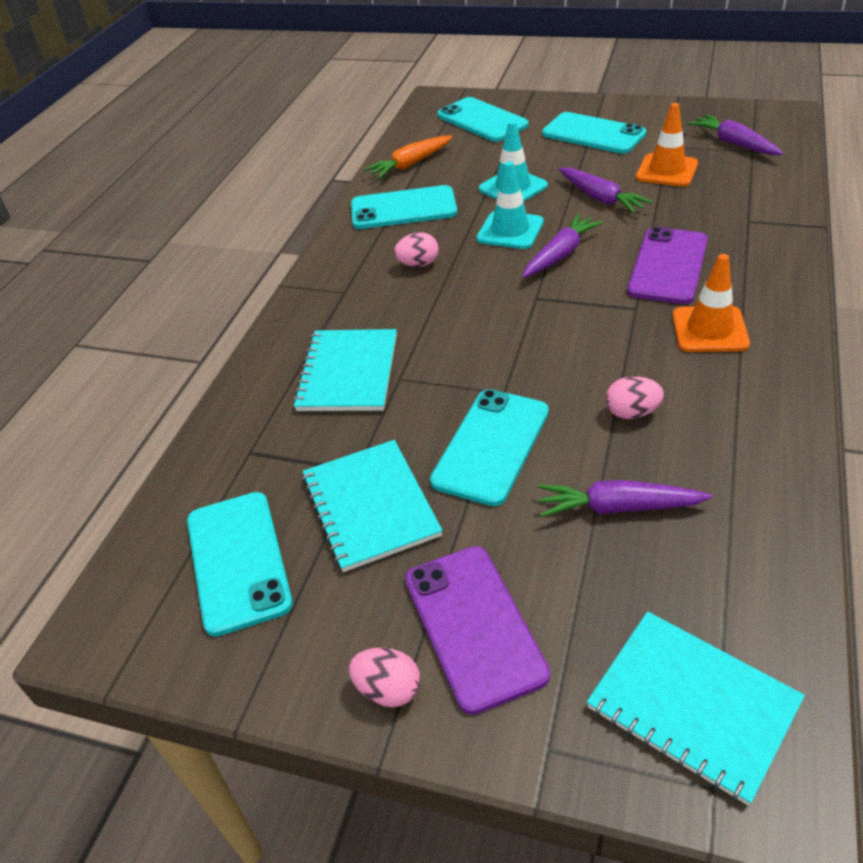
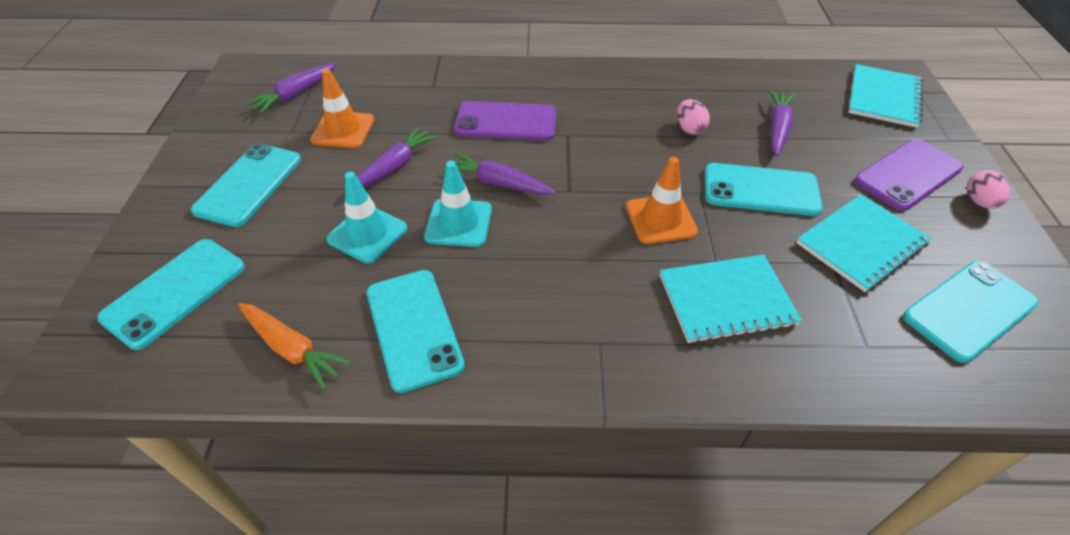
camera: 110 degrees left, 5 degrees up
(418, 264) = (533, 286): pink egg -> none
(618, 507) = (777, 128): purple carrot -> purple carrot turned 150 degrees counterclockwise
(709, 330) = (584, 100): orange traffic cone -> orange traffic cone (660, 219)

